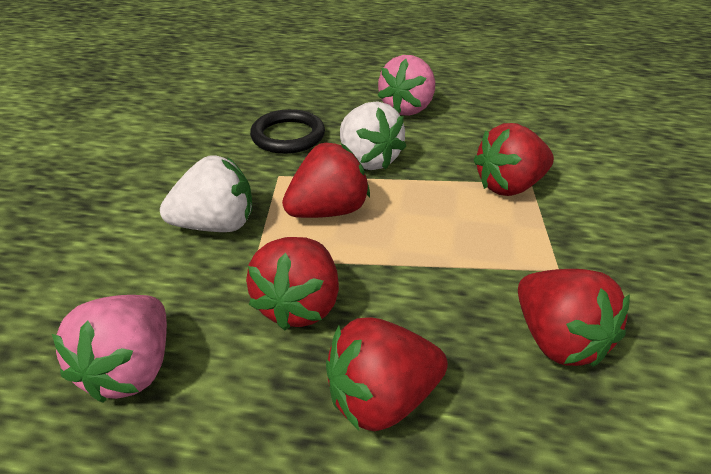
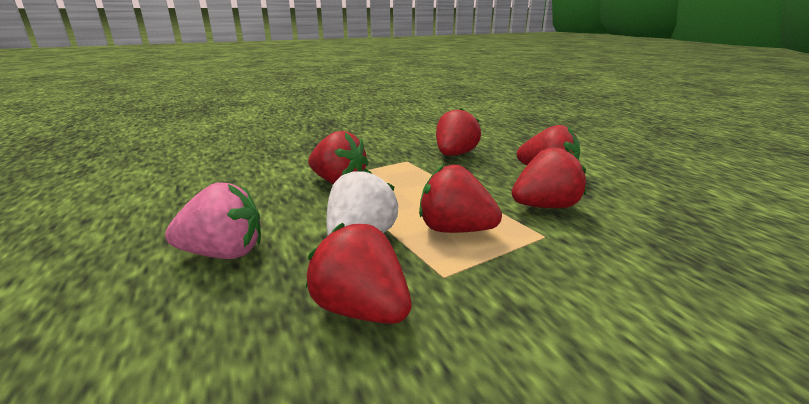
camera: 125 degrees left, 15 degrees down
(131, 369) = (676, 232): pink strawberry -> none
(216, 225) = (552, 271): white strawberry -> none
(288, 136) = (361, 309): black ring -> red strawberry

